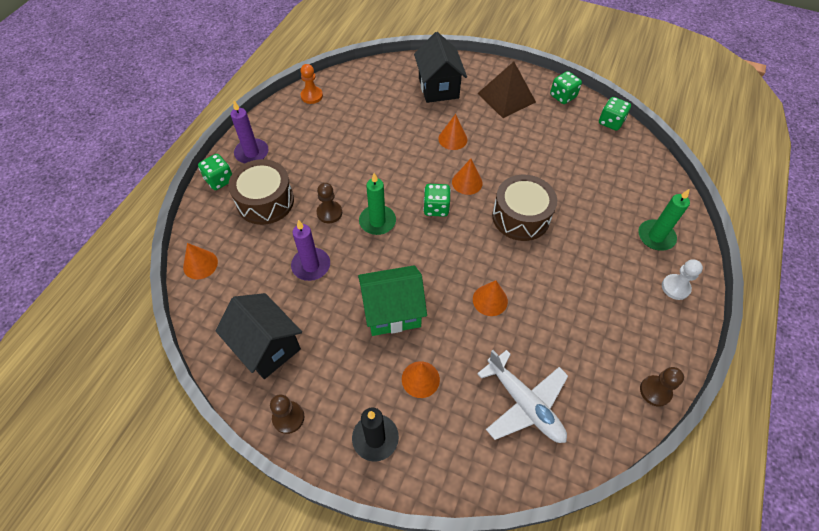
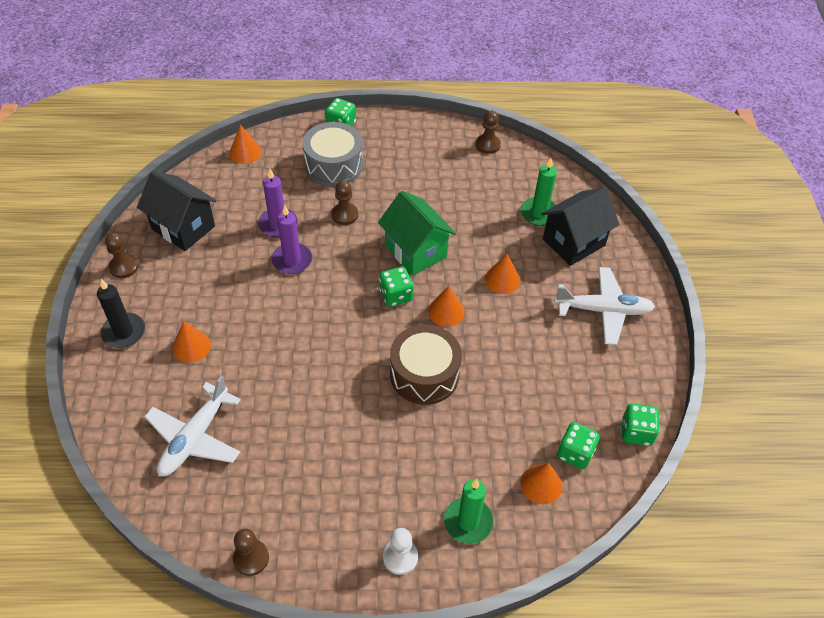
camera: 65 degrees right, 5 degrees down
(252, 153) = (385, 133): purple candle -> purple candle (292, 260)
(265, 201) = (334, 165): brown drum -> grey drum
(267, 347) = (183, 228): black house -> black house turned 75 degrees counterclockwise
(311, 96) = (487, 145): orange pawn -> brown pawn
(377, 221) = (353, 254): green candle -> green candle (539, 213)
(392, 312) = (254, 301): green house -> green house (415, 251)
(490, 300) = (301, 376): orange cone -> orange cone (541, 484)
(506, 97) = (603, 310): brown pyramid -> white plane
(563, 96) = (647, 368): green dice -> green dice (575, 453)

